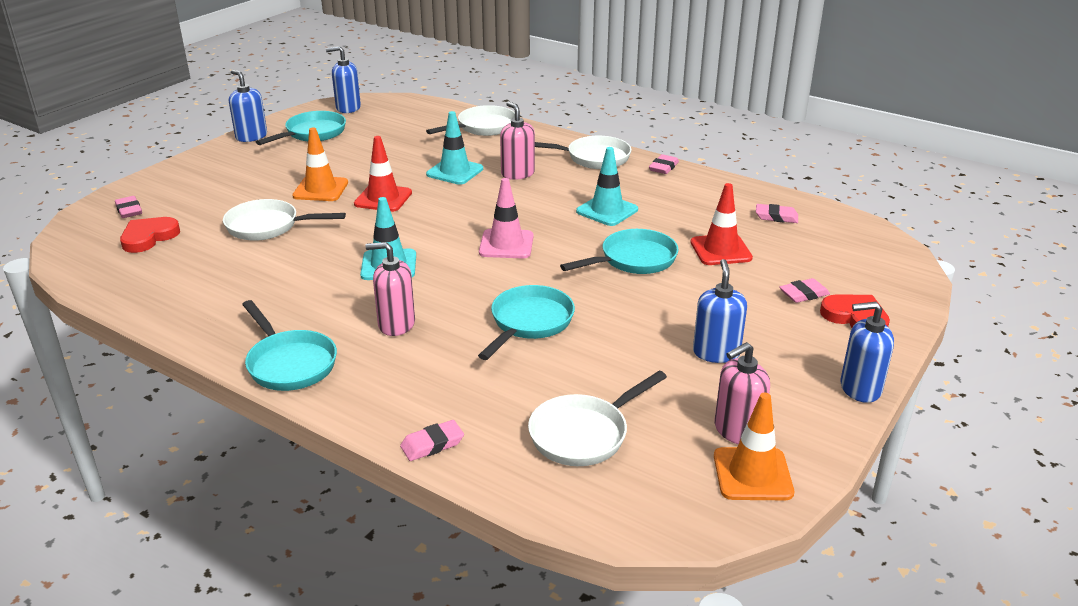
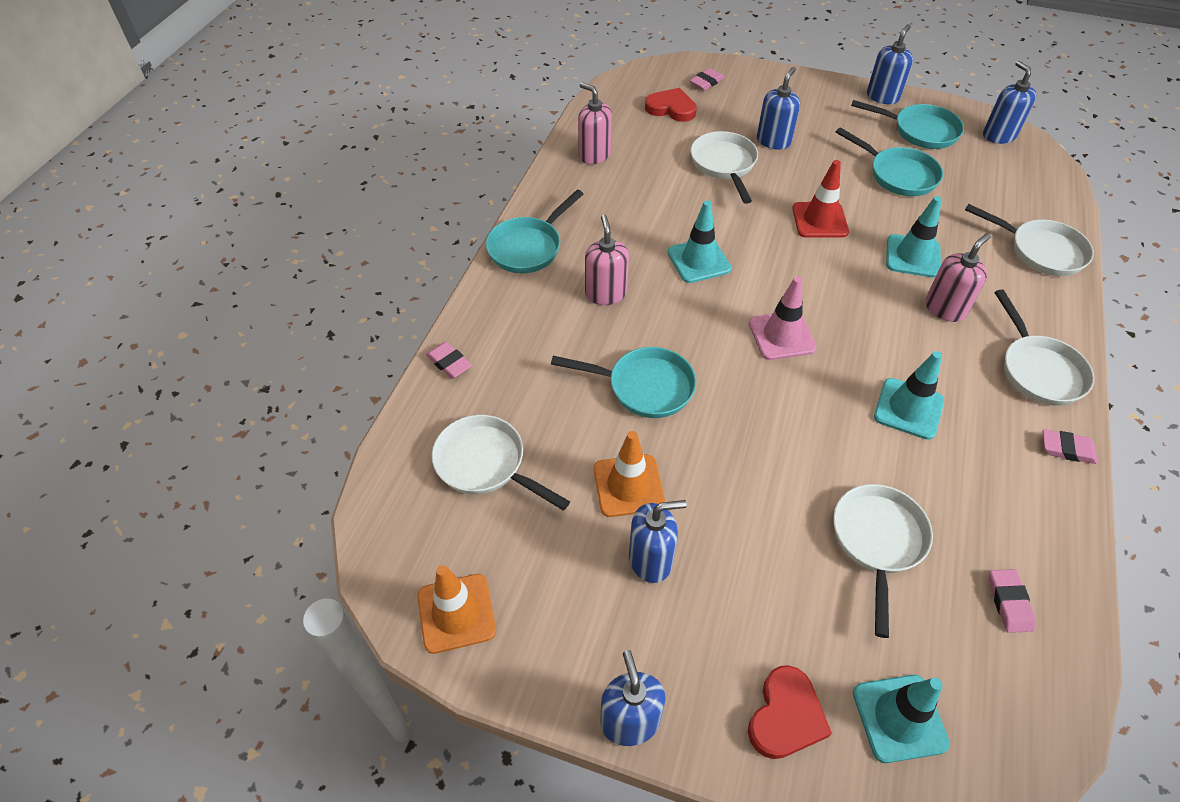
camera: 75 degrees right, 20 degrees up
(258, 196) = (773, 141): none -> blue soap dispenser
(320, 189) = (810, 174): orange traffic cone -> orange traffic cone (628, 486)
(633, 260) = (807, 453): turquoise pan -> turquoise pan (898, 175)
(720, 250) = (877, 542): red traffic cone -> white pan
(737, 430) = (520, 593): pink soap dispenser -> pink soap dispenser (594, 155)
(804, 294) = (815, 648): pink eraser -> none
(856, 274) = (899, 718): none -> turquoise traffic cone

